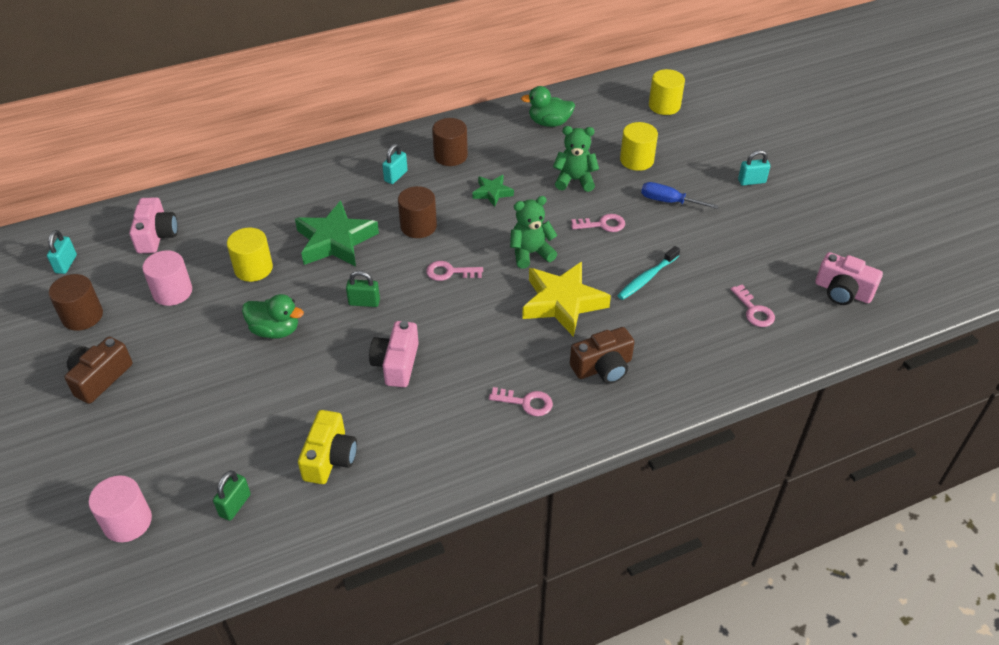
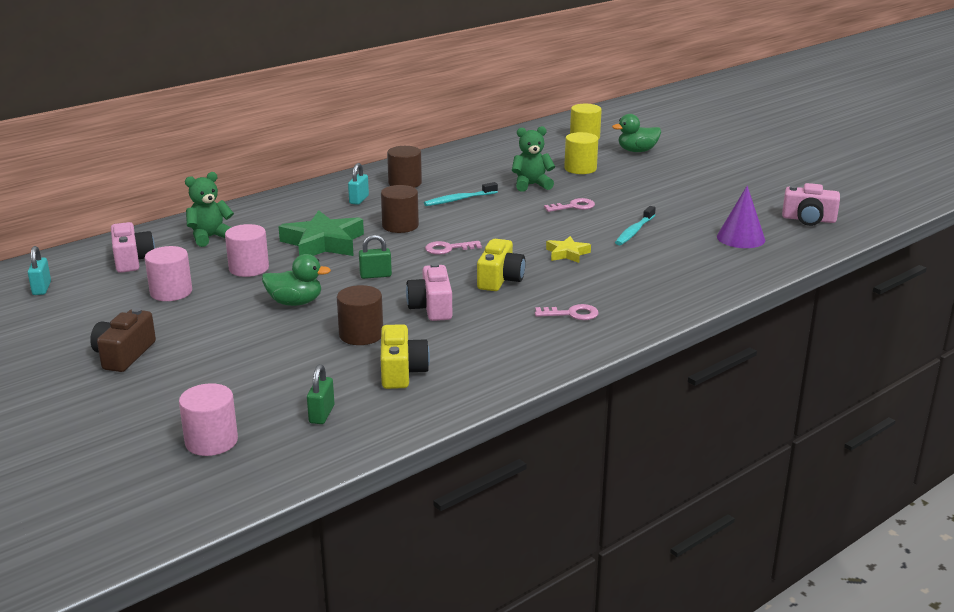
camera: 15 degrees left, 20 degrees down
(82, 316) = (80, 318): brown cylinder -> brown cylinder (361, 335)
(253, 268) = (249, 268): yellow cylinder -> pink cylinder
(479, 332) = (500, 279): none -> yellow camera
(492, 193) = (459, 200): green star -> turquoise toothbrush
(531, 253) = (518, 229): green teddy bear -> green teddy bear (210, 237)
(549, 123) = (486, 156): green duck -> green duck (637, 151)
(563, 303) = (567, 253): yellow star -> yellow star, size x0.52
(603, 367) = (629, 285): brown camera -> none
(668, 201) = (624, 188): blue screwdriver -> none
(751, 181) = (689, 170): turquoise padlock -> none
(754, 310) = (740, 238): pink key -> purple cone

